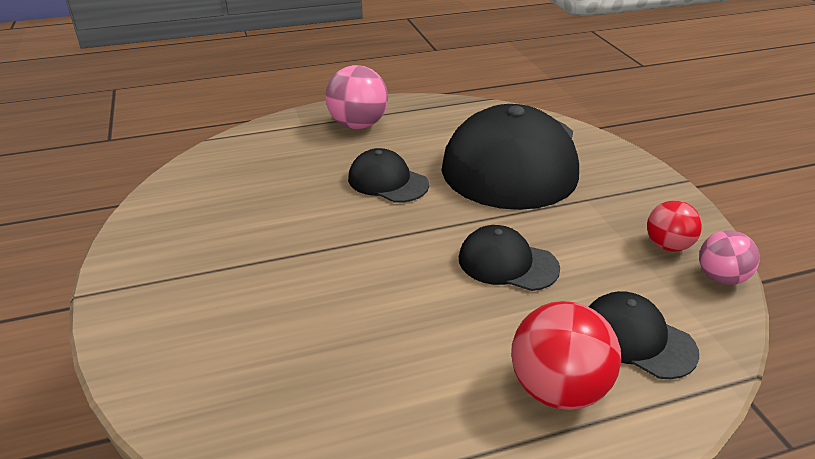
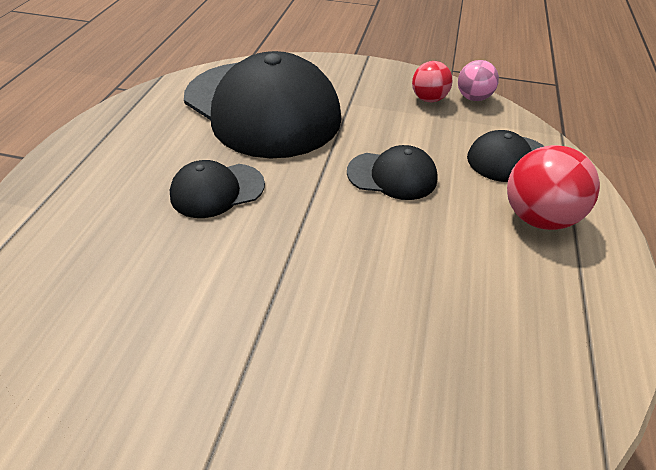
camera: 60 degrees left, 10 degrees up
(358, 125) = (95, 168): pink ball -> none
(507, 263) = (392, 175): black cap -> black cap turned 135 degrees counterclockwise

